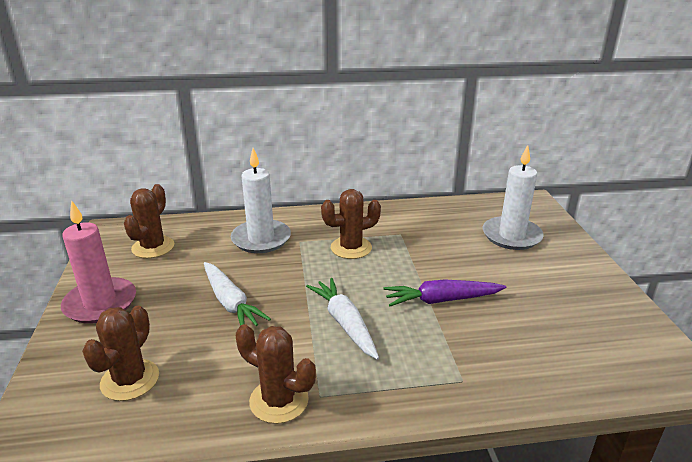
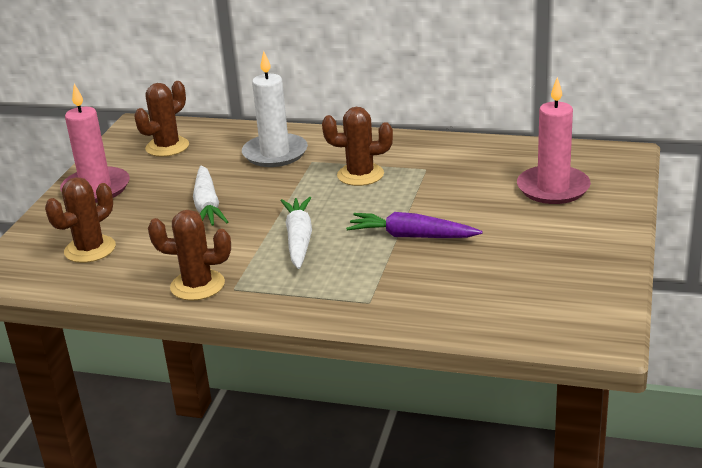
camera: 25 degrees right, 0 degrees up
(279, 400) = (197, 285): brown cactus -> brown cactus turned 45 degrees counterclockwise
(511, 236) = (553, 188): white candle -> pink candle

